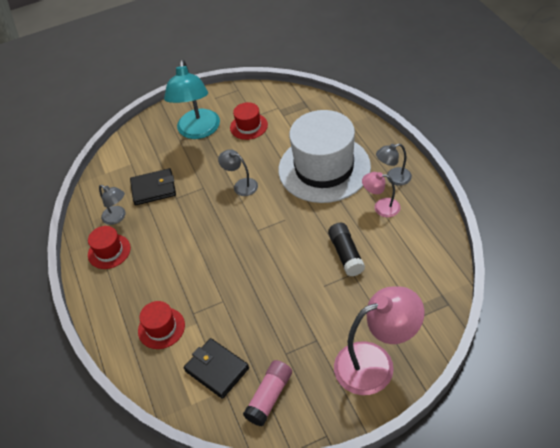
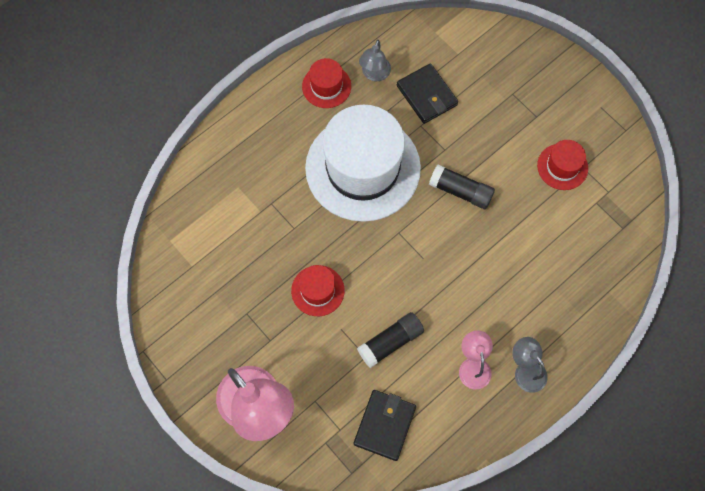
camera: 65 degrees right, 20 degrees up
(161, 328) = (246, 179): red hat -> red hat (317, 290)
(198, 131) = (534, 109): turquoise lamp -> none
(217, 369) = (212, 251): black wallet -> black wallet (384, 425)
(241, 185) = (460, 191): grey lamp -> black glue stick
(269, 397) = (194, 312): pink glue stick -> none
(324, 168) = (517, 280): white hat -> white hat (362, 168)

